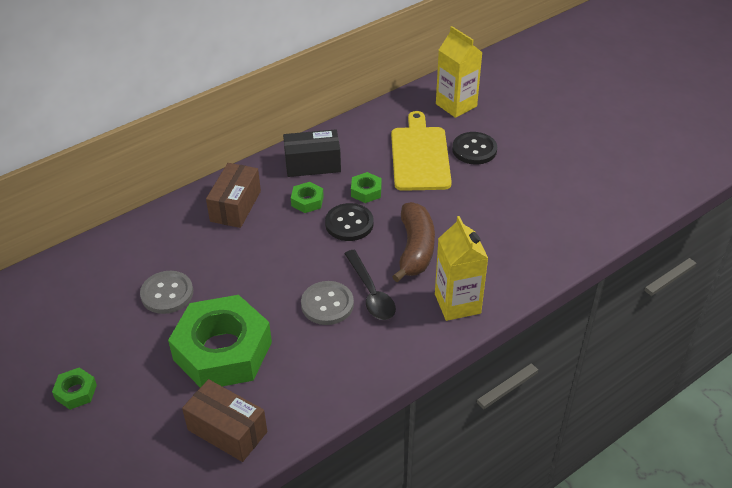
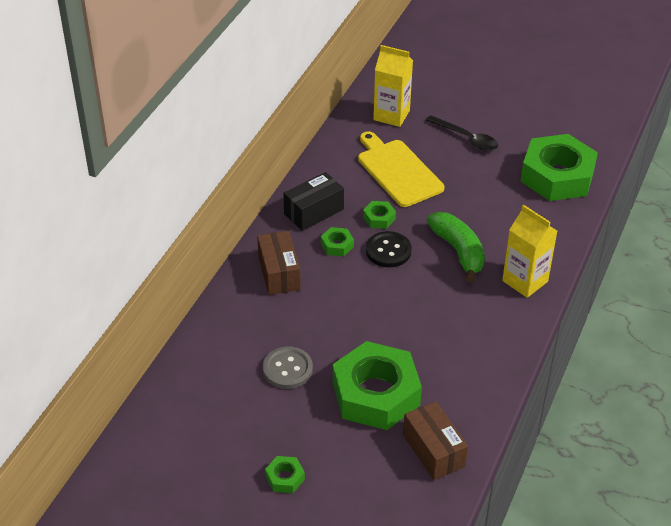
camera: 30 degrees left, 0 degrees up
(227, 431) = (433, 450): brown box -> brown box turned 60 degrees clockwise
(327, 304) = (426, 323): grey button -> none
(371, 293) = (453, 300): black spoon -> black spoon (466, 138)
(415, 249) = (458, 251): brown banana -> green banana
(474, 150) = (438, 150): black button -> none
(575, 215) = (557, 176): none -> green nut

